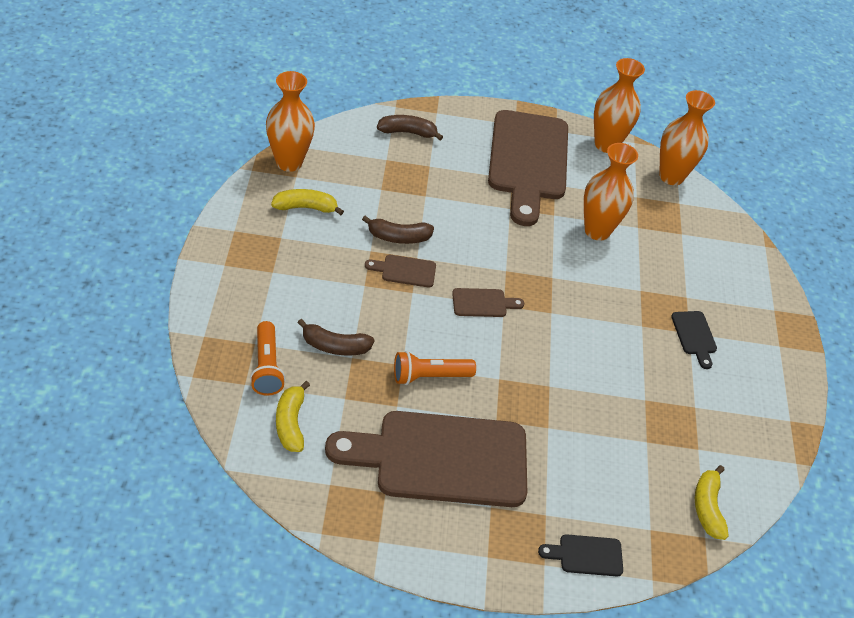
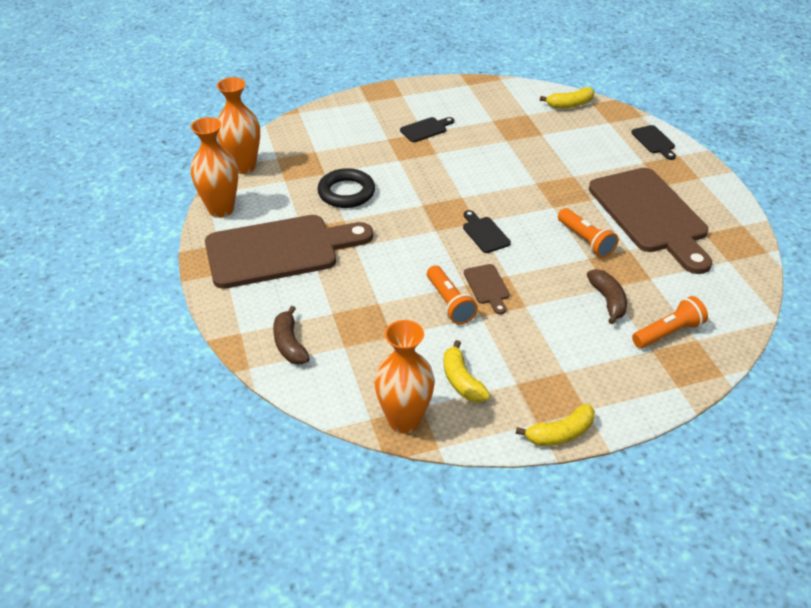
camera: 105 degrees left, 5 degrees down
(290, 423) = (703, 298): yellow banana -> yellow banana (560, 433)
(398, 237) = (449, 303): brown banana -> orange flashlight
(483, 303) = (484, 233): brown cutting board -> black cutting board
(597, 231) = (346, 192): orange vase -> black ring

